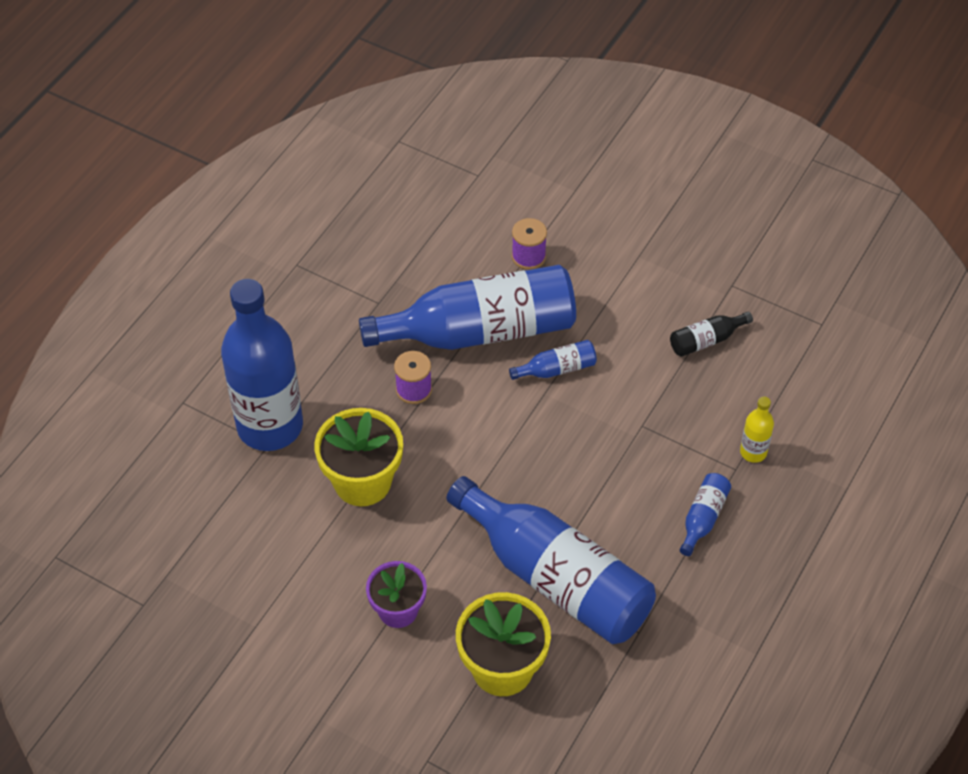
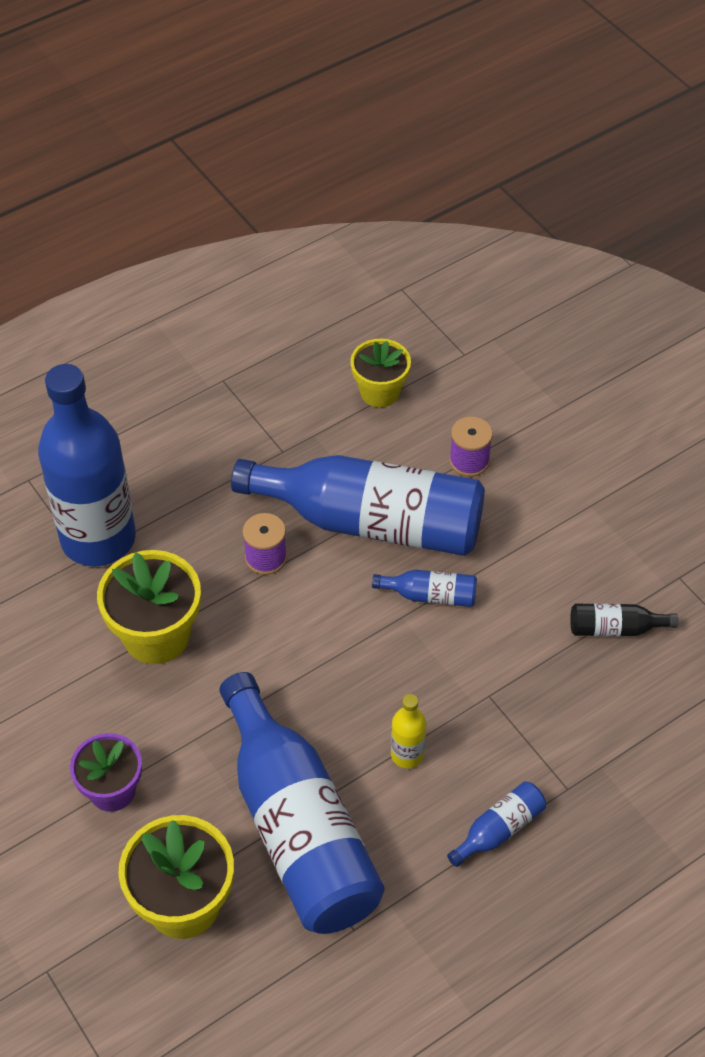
camera: 25 degrees right, 0 degrees up
(428, 228) = (380, 392): none -> yellow flower pot
(753, 452) = (598, 777): yellow bottle -> yellow bottle (407, 754)

